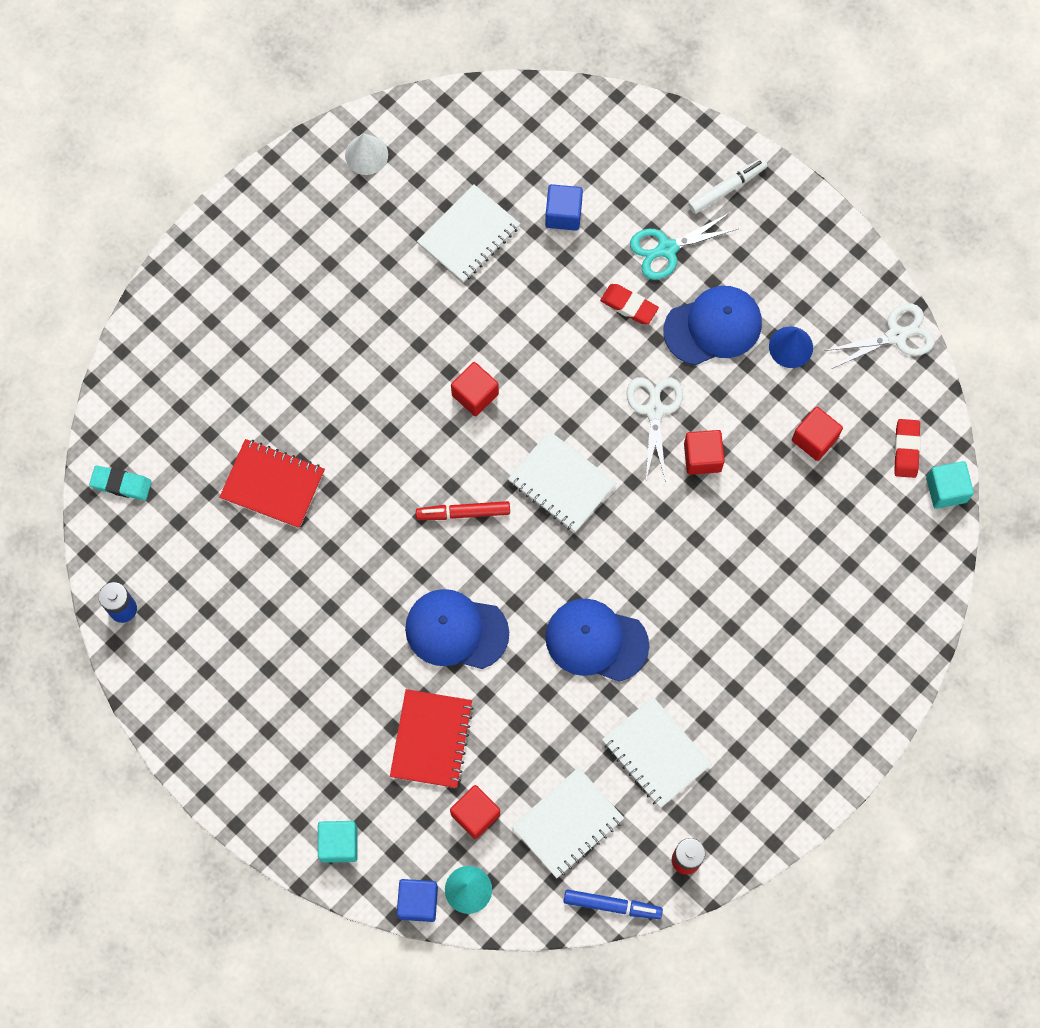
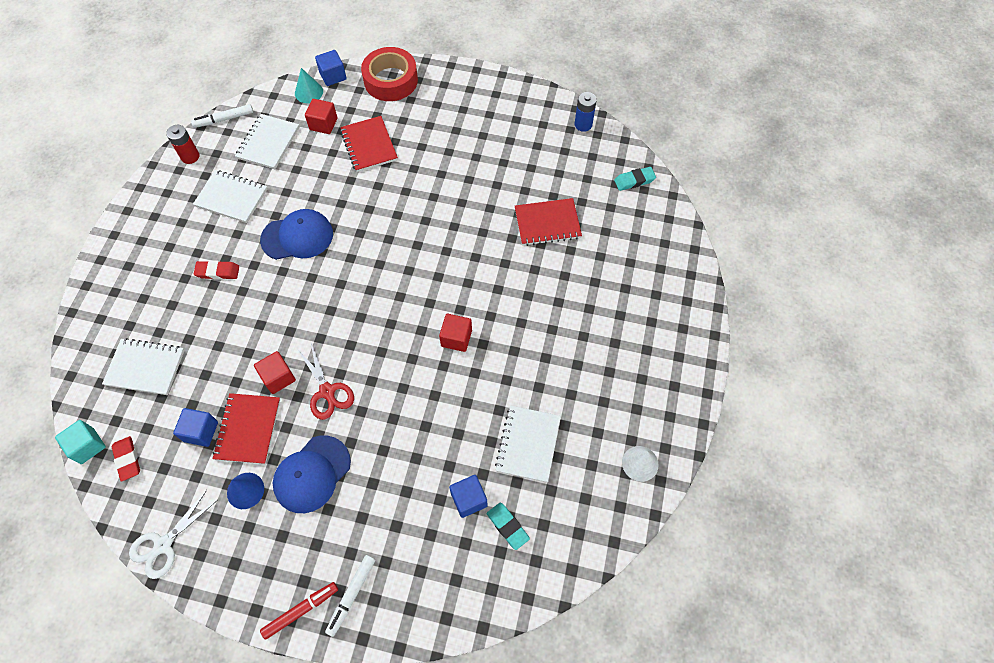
camera: 150 degrees right, 10 degrees down
(339, 844) = (391, 80): turquoise cube -> red tape
(456, 630) = (387, 202): blue cap -> none
(463, 513) = (421, 265): red marker -> red marker (301, 610)
(540, 168) = (507, 526): none -> turquoise eraser
(561, 483) = (367, 313): white notebook -> white notebook (145, 368)
(612, 905) = (224, 119): blue marker -> white marker
(629, 306) = (382, 456): red eraser -> red eraser (218, 272)
(654, 410) = (327, 391): white scissors -> red scissors
(667, 249) = (375, 516): turquoise scissors -> none
(761, 413) = (248, 429): none -> red notebook
(814, 439) = (201, 431): red cube -> blue cube

